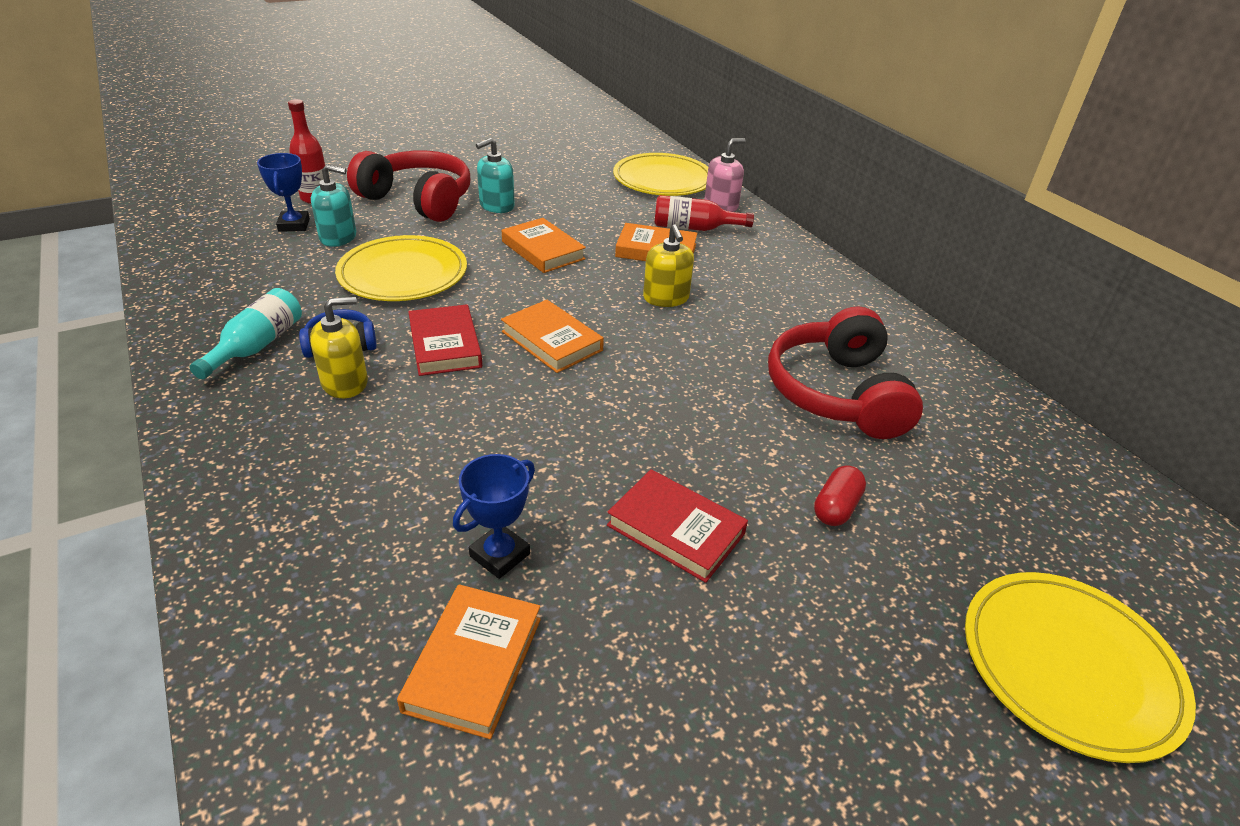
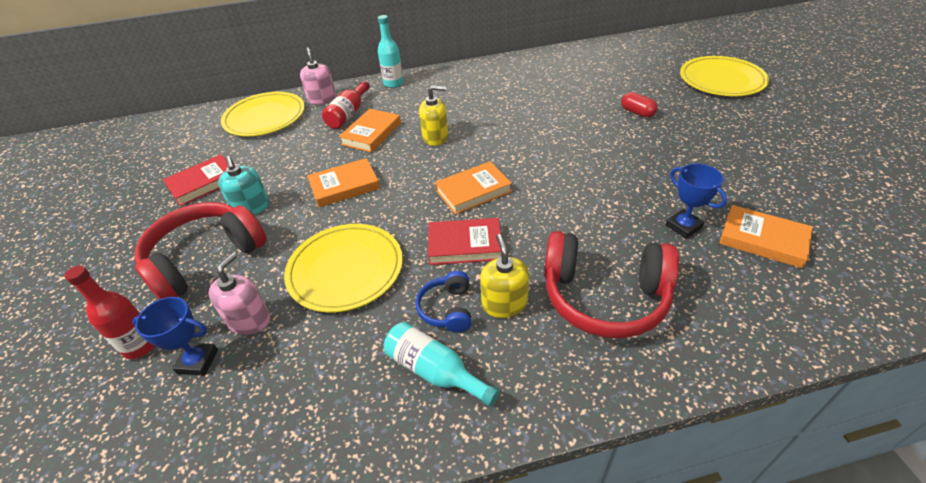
camera: 70 degrees left, 5 degrees up
(338, 237) = (249, 320): turquoise soap dispenser -> pink soap dispenser
(675, 530) = (657, 162): red book -> red book (204, 183)
(789, 248) = (393, 83): none -> turquoise bottle
(836, 393) = (548, 95): red headphones -> red headphones (604, 297)

